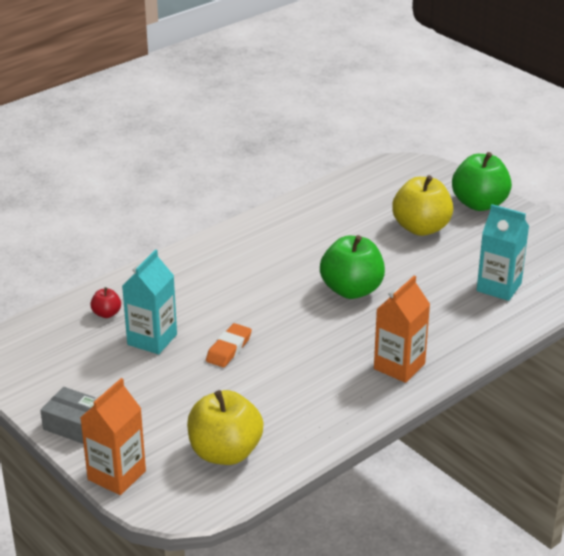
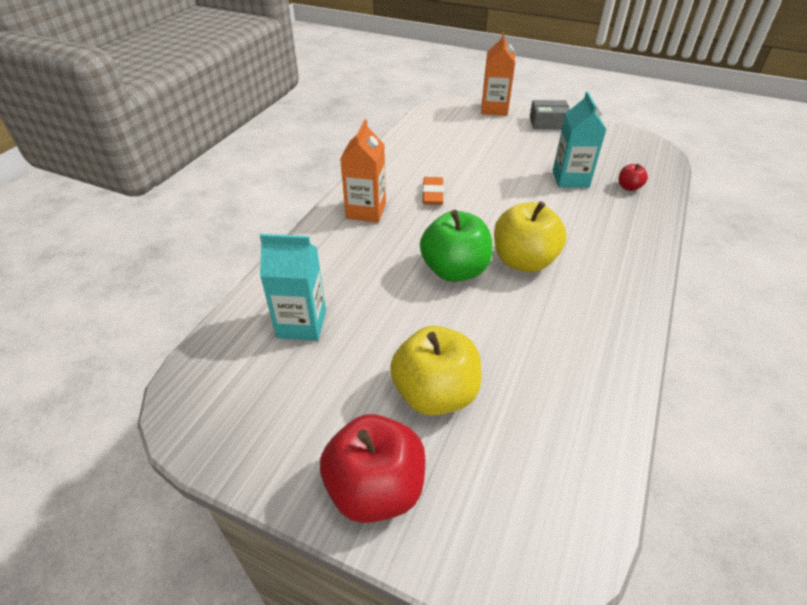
camera: 155 degrees right, 10 degrees up
(225, 452) = (445, 131): yellow apple -> yellow apple (523, 261)
(229, 349) = (508, 188): orange eraser -> orange eraser (432, 194)
(479, 204) = (375, 488): green apple -> red apple

